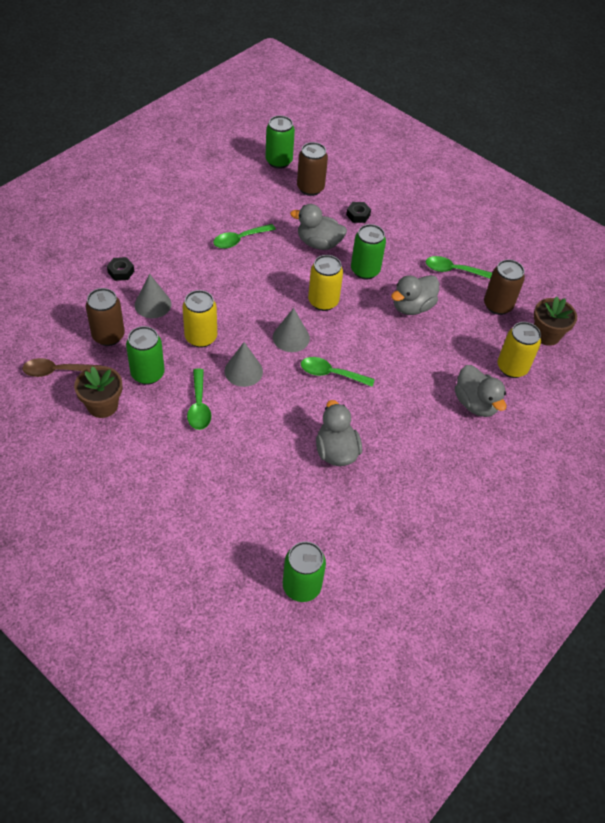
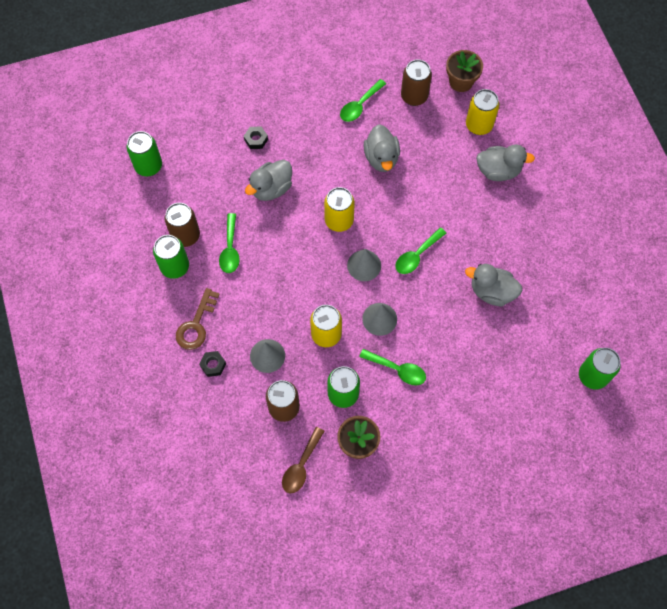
camera: 55 degrees left, 15 degrees up
(152, 246) = (196, 324): none -> brown key
(310, 188) = (199, 159): brown can -> brown can (185, 235)
(365, 270) = (323, 170): green can -> green can (175, 267)

